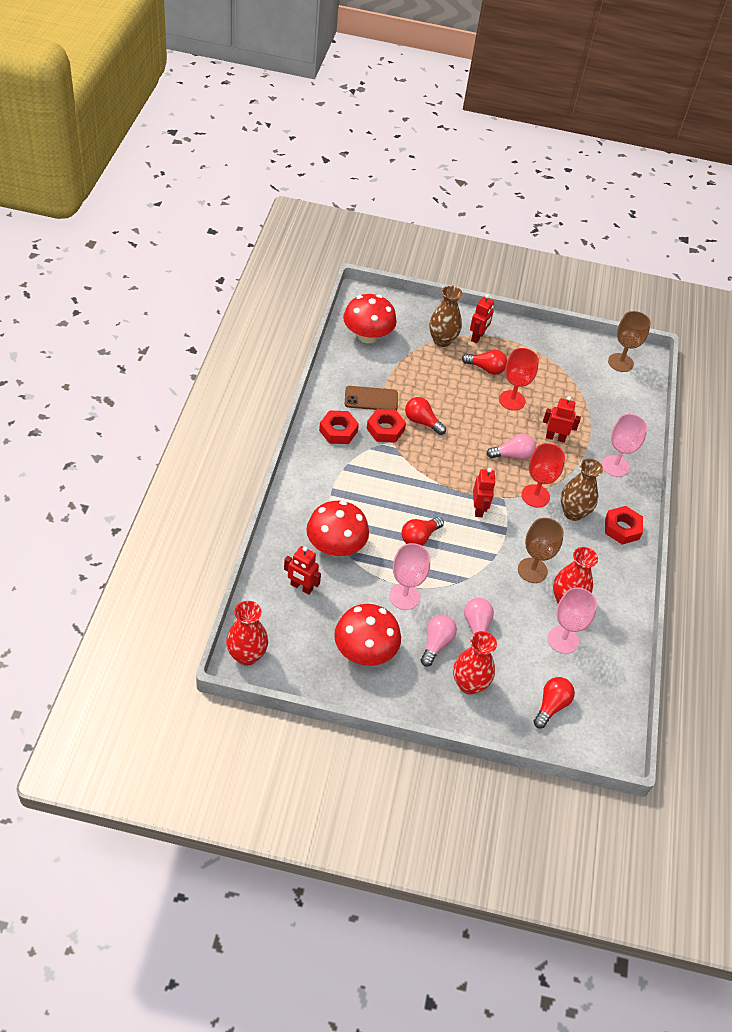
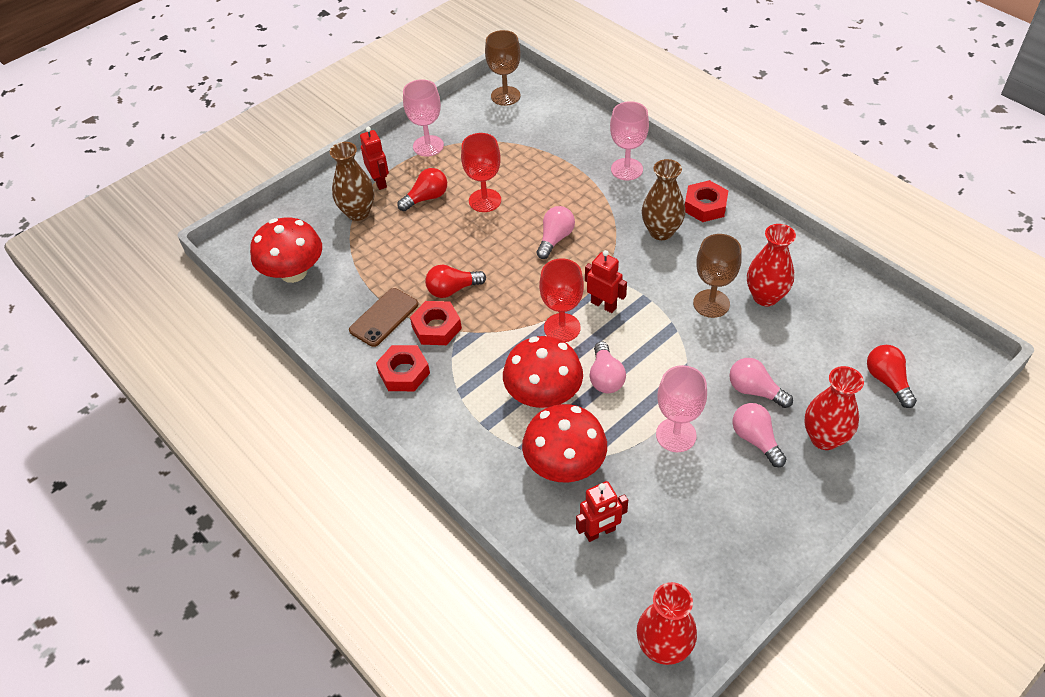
camera: 45 degrees left, 0 degrees up
(365, 651) = (727, 514): red mushroom -> red mushroom (543, 394)
(419, 537) = (605, 377): red light bulb -> pink light bulb
(535, 496) = (620, 249): red goblet -> red goblet (562, 328)
(555, 438) = (558, 194): red robot -> none
(563, 640) = (811, 326): pink goblet -> pink goblet (428, 146)

